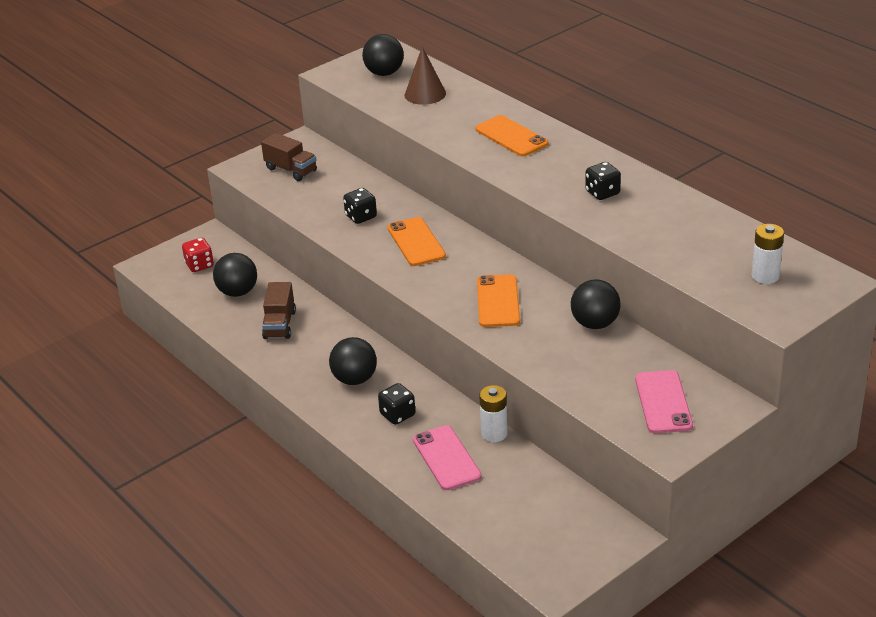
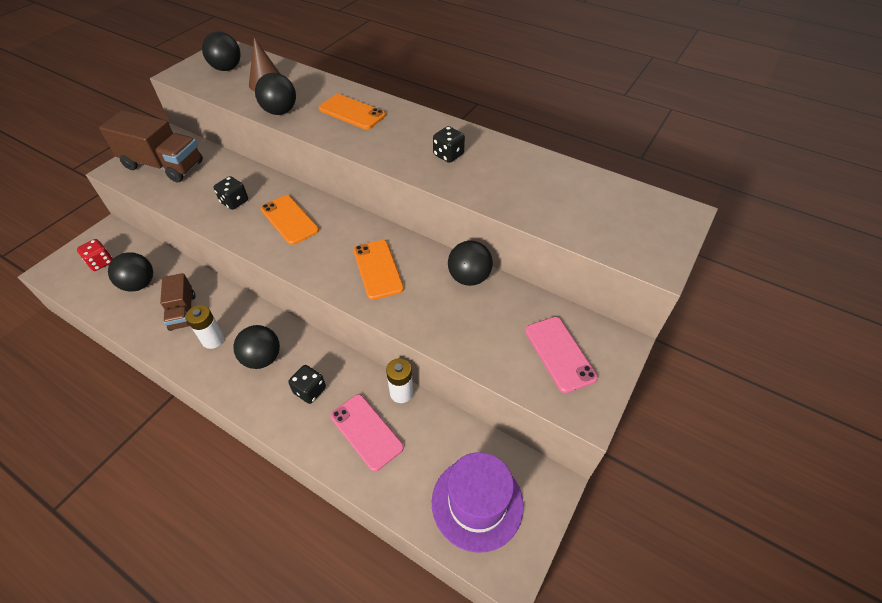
camera: 20 degrees left, 15 degrees up
(291, 170) = (163, 165): brown truck -> brown truck, size x1.72
(432, 126) = (280, 111): none -> black ball
(541, 533) = (477, 503): none -> purple hat
(765, 276) = (622, 218): white battery -> white battery (213, 340)

